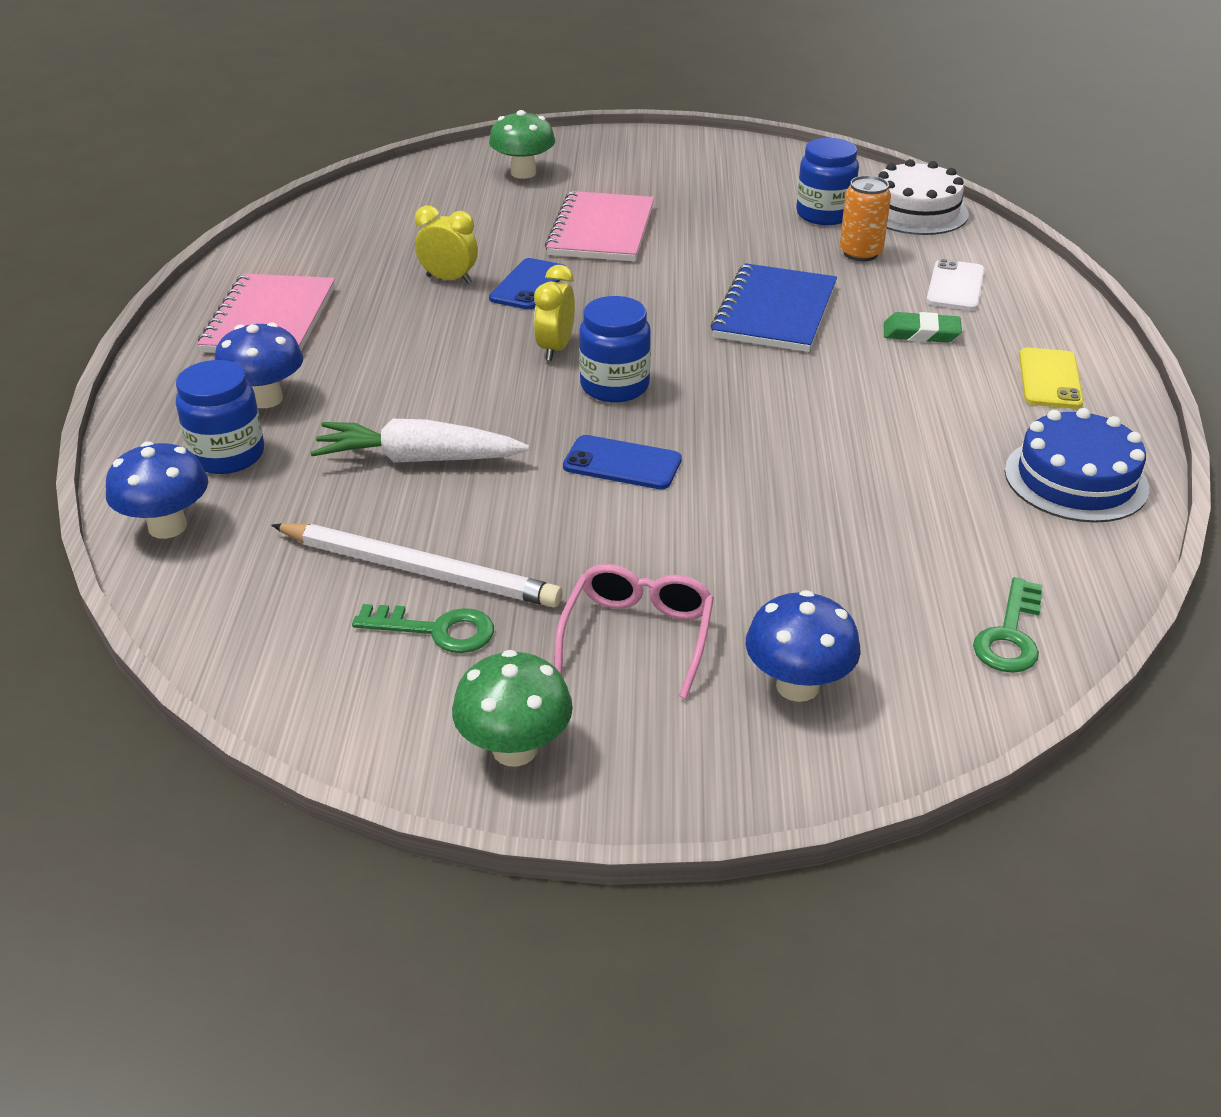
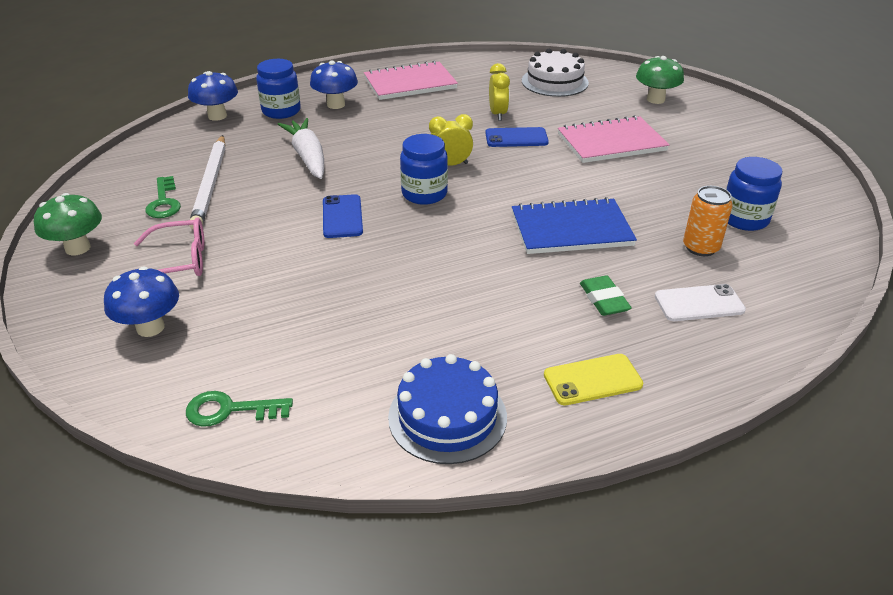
camera: 65 degrees right, 0 degrees up
(915, 211) = (807, 260): white cake -> white cake (554, 82)

